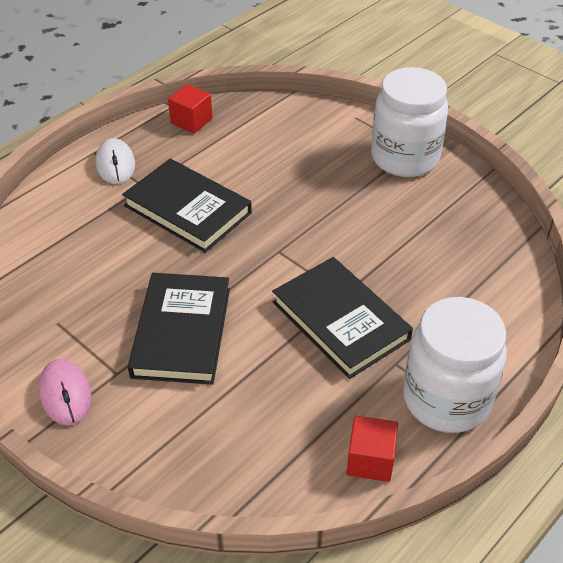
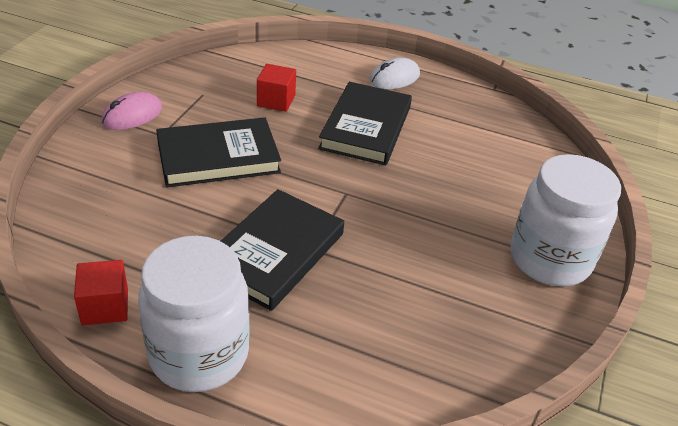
camera: 65 degrees right, 5 degrees down
(191, 121) = (483, 104): red cube -> red cube (276, 101)

